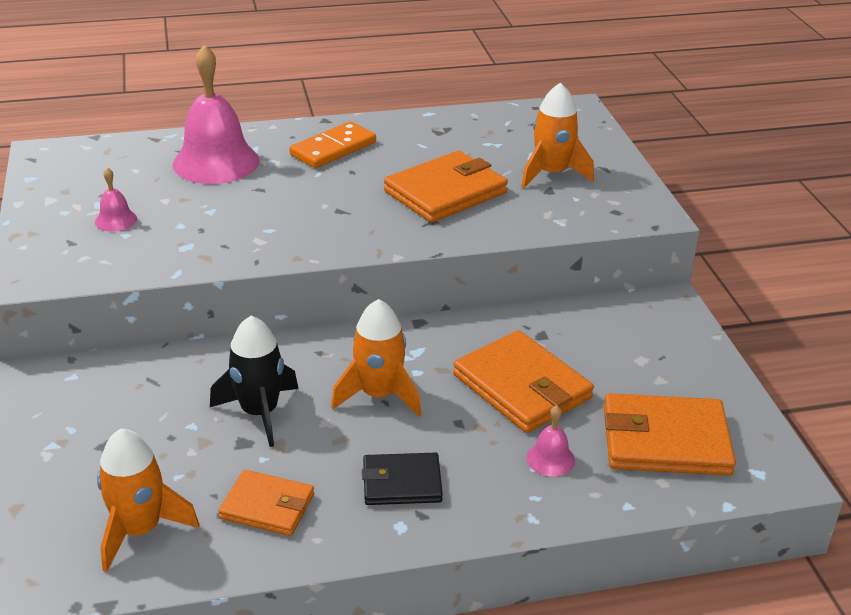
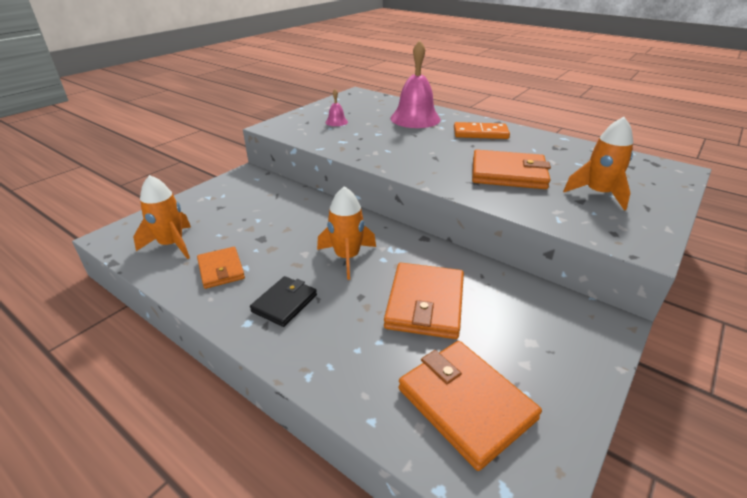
camera: 50 degrees right, 0 degrees up
(260, 412) = (288, 231): black rocket -> none
(401, 482) = (284, 303): black wallet -> black wallet turned 75 degrees clockwise
(550, 459) = (374, 353): pink bell -> none

